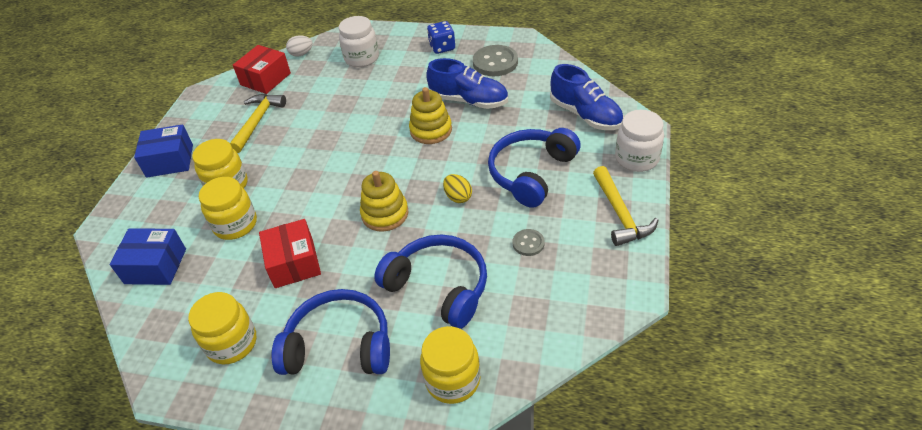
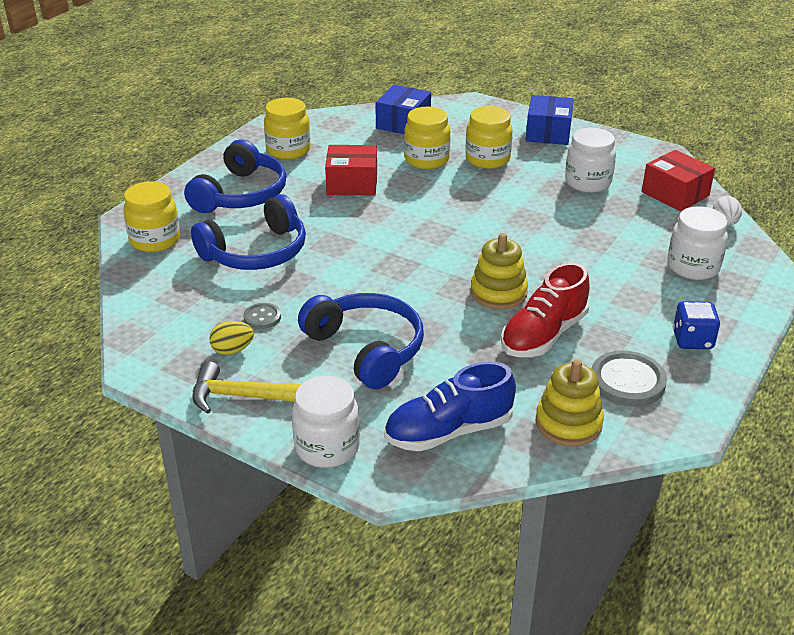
camera: 105 degrees right, 10 degrees down
(257, 121) = (588, 182): yellow hammer -> white jar
(385, 214) = (377, 239): yellow stacking toy -> yellow stacking toy (568, 423)
(458, 197) = (367, 288): yellow egg -> yellow egg (232, 350)
(469, 101) = (543, 335): blue shoe -> red shoe

